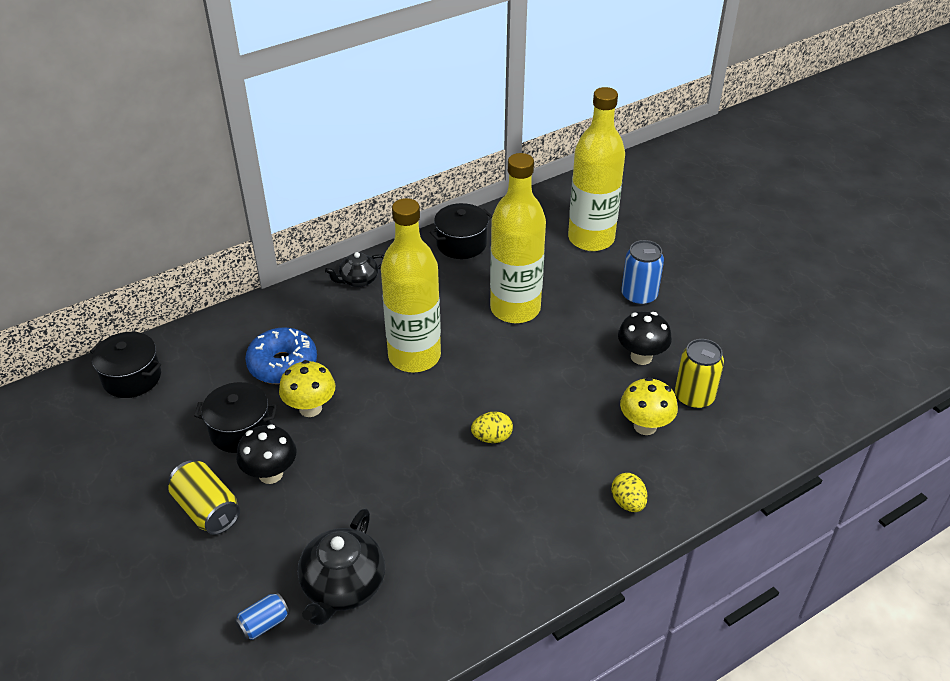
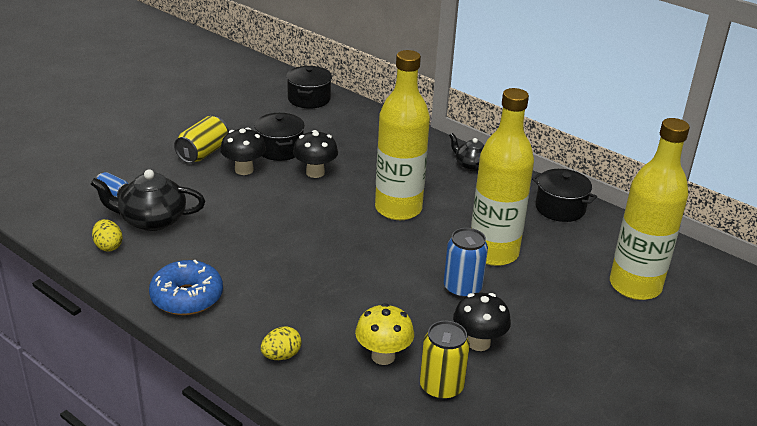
camera: 70 degrees right, 10 degrees down
(283, 364) = (354, 152): blue donut -> blue donut (187, 297)
(310, 408) = (315, 172): yellow mushroom -> black mushroom
(492, 438) = (325, 265): yellow egg -> yellow egg (108, 246)
(639, 296) = (570, 331): blue can -> blue can (462, 289)

